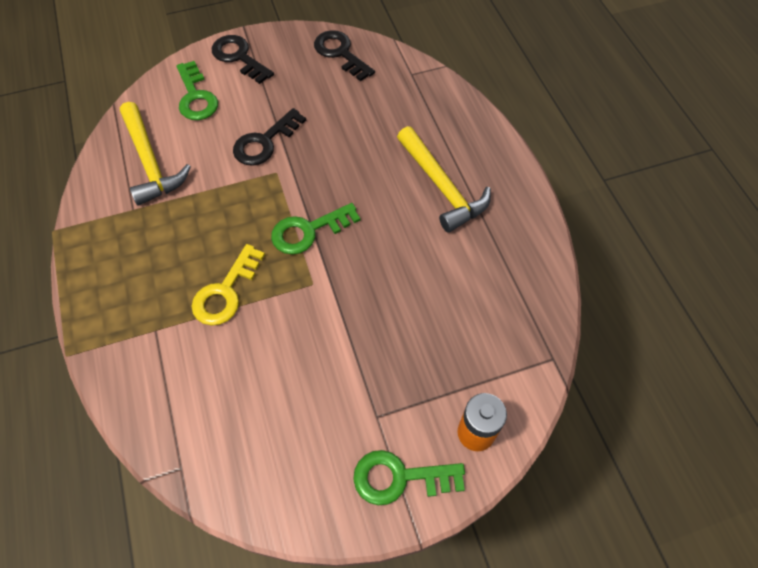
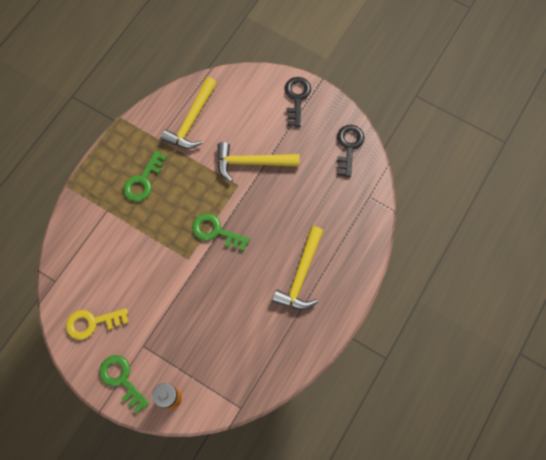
camera: 50 degrees right, 10 degrees up
(196, 97) = (250, 103): green key -> green key (143, 181)
(225, 292) = (150, 223): yellow key -> yellow key (92, 323)
(265, 142) = (251, 163): black key -> yellow hammer

